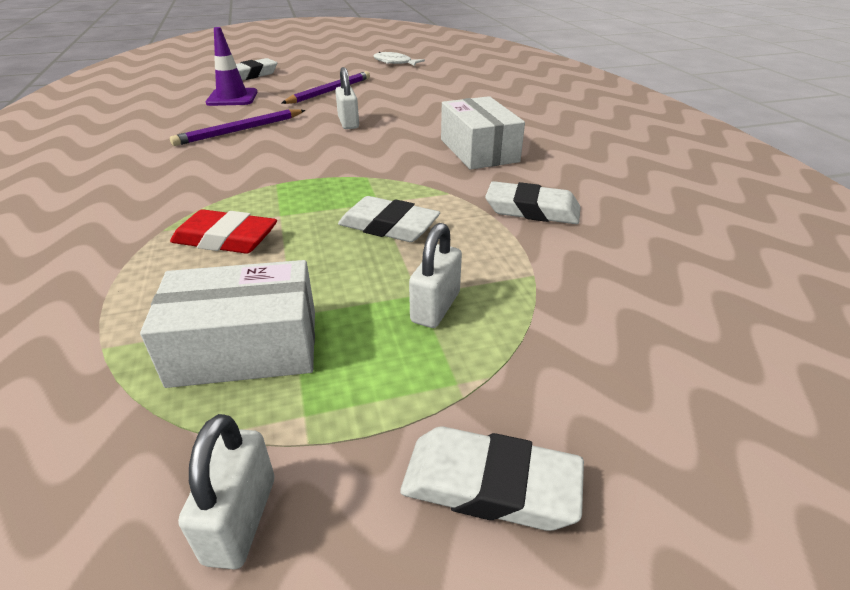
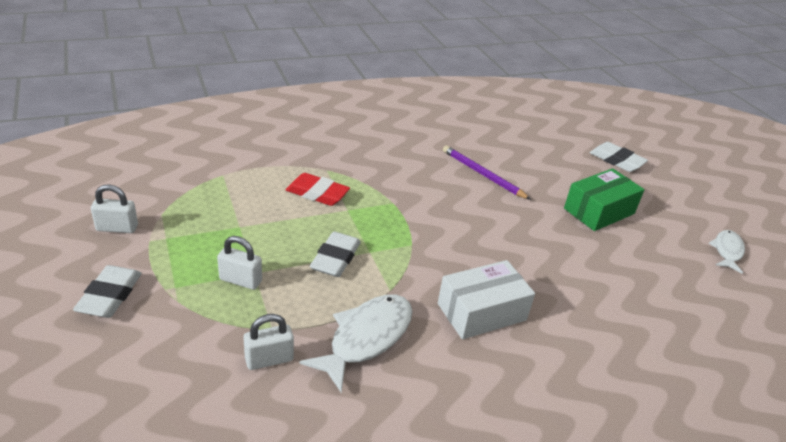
camera: 80 degrees right, 0 degrees up
(226, 239) = (317, 193): red eraser -> red eraser turned 75 degrees counterclockwise
(232, 98) = (552, 160): purple traffic cone -> none
(245, 347) = (216, 215): white box -> none
(330, 91) = (599, 211): purple pencil -> green box
(348, 123) = (520, 228): white padlock -> white padlock (269, 359)
(532, 210) = (366, 338): white eraser -> white fish

